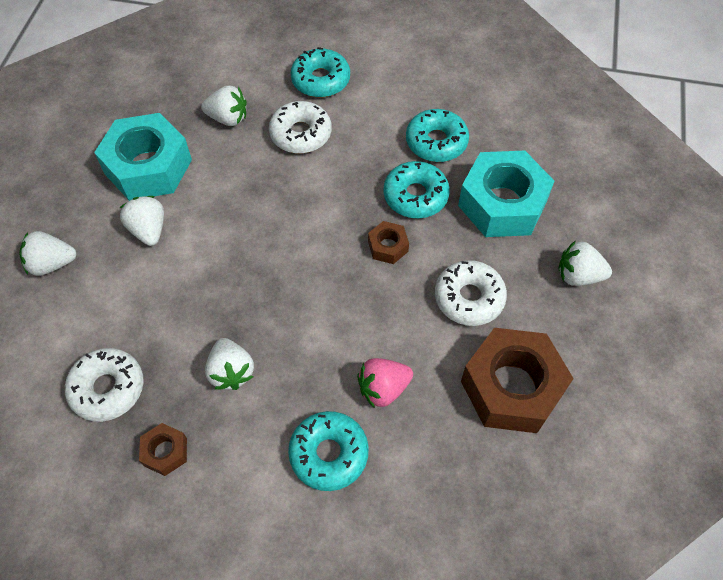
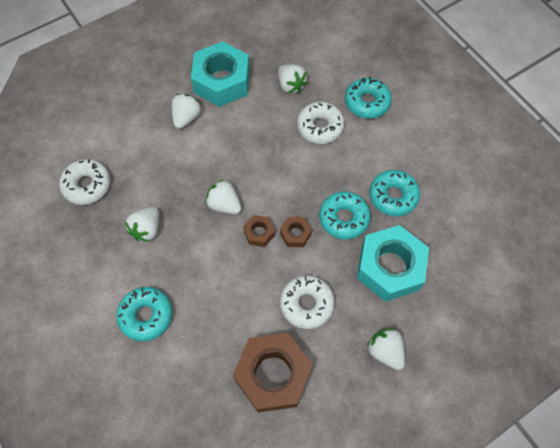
camera: 45 degrees right, 5 degrees up
(52, 264) = (126, 98): white strawberry -> white strawberry (224, 204)
(165, 452) = (79, 241): brown nut -> brown nut (259, 233)
(383, 388) = (207, 309): pink strawberry -> none

